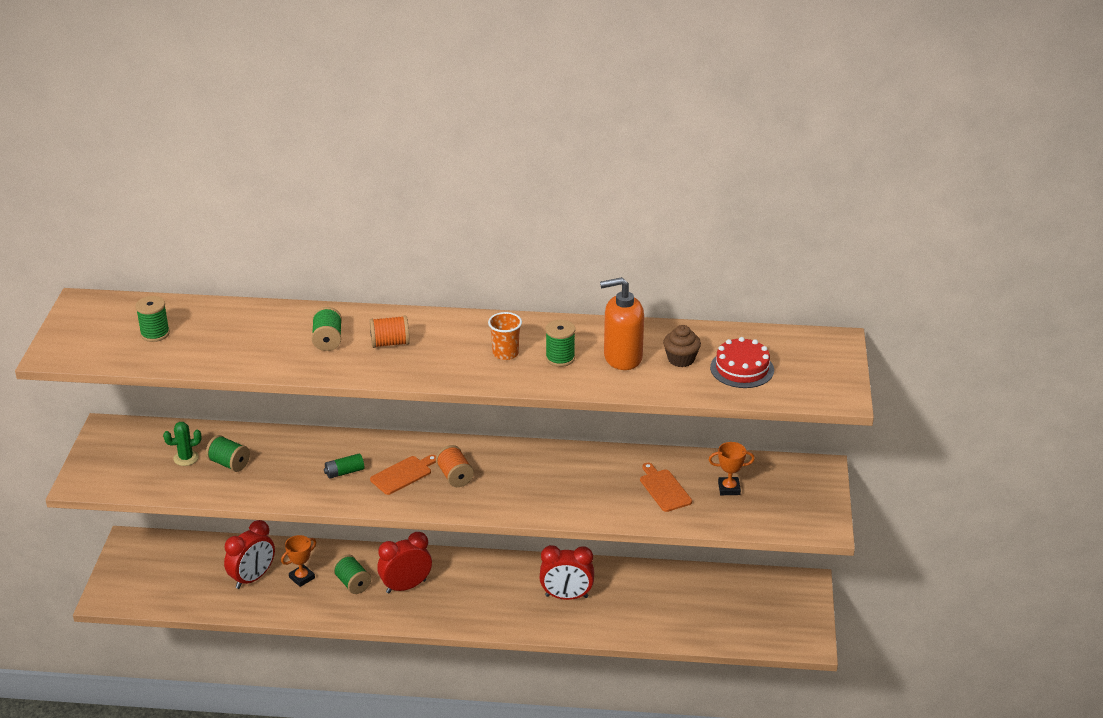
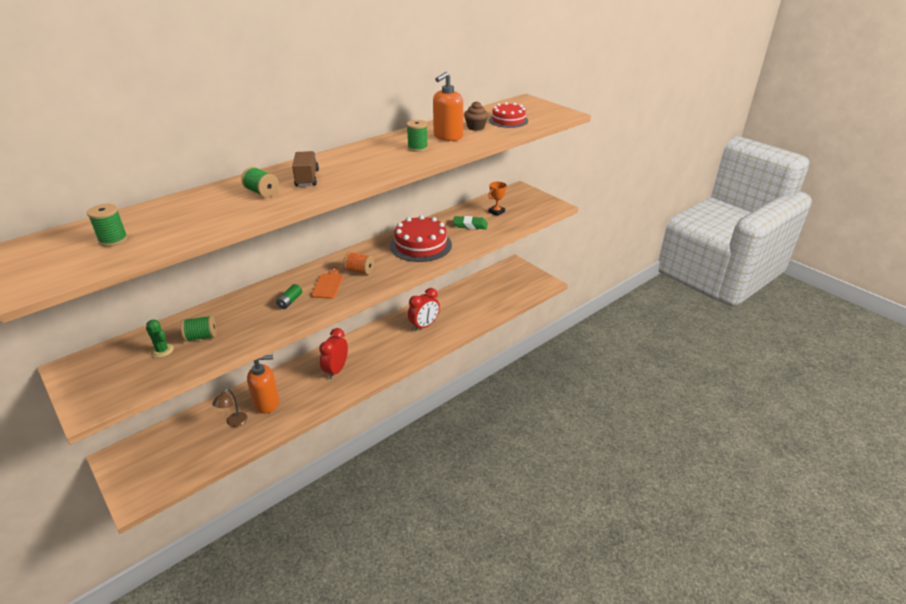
camera: 45 degrees left, 0 degrees up
(186, 458) = (162, 350): green cactus -> green cactus turned 75 degrees counterclockwise
(252, 578) = (234, 423): red clock -> brown lamp
(302, 578) = (267, 403): orange trophy -> orange soap dispenser
(352, 583) = (303, 387): green spool -> none
(390, 343) = (307, 178): orange spool -> brown truck
(505, 353) = (385, 157): orange cup -> none
(565, 482) = (421, 245): none -> red cake
(664, 489) = (470, 225): orange cutting board -> green eraser

